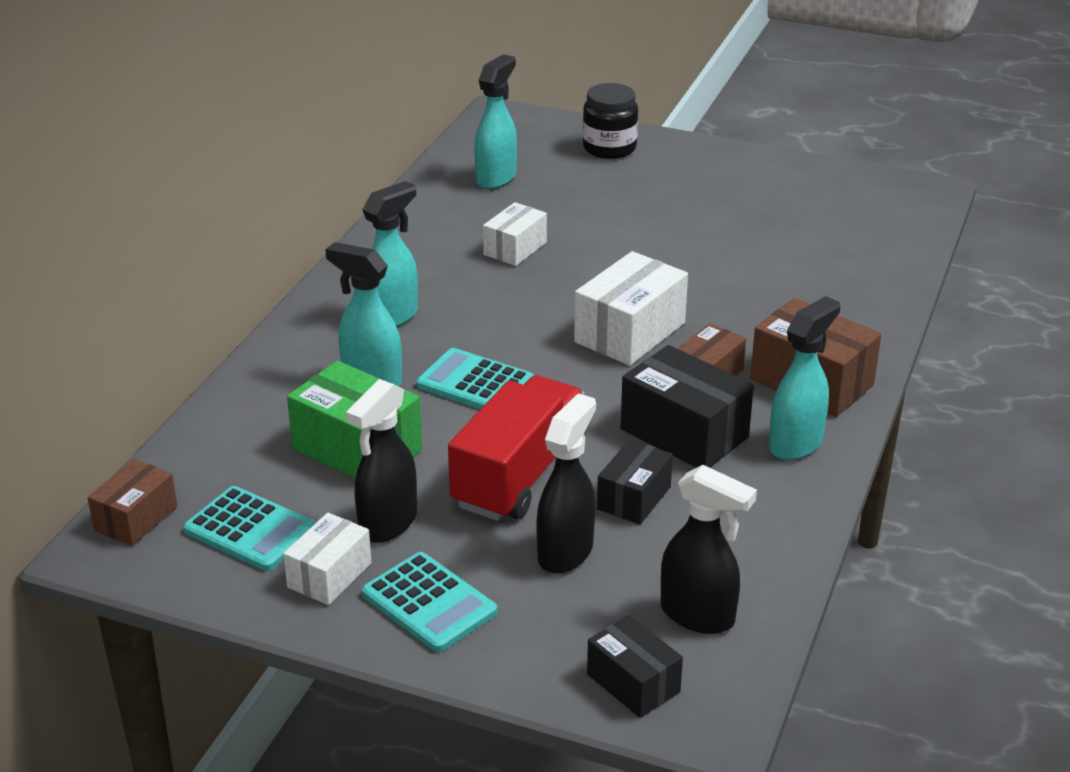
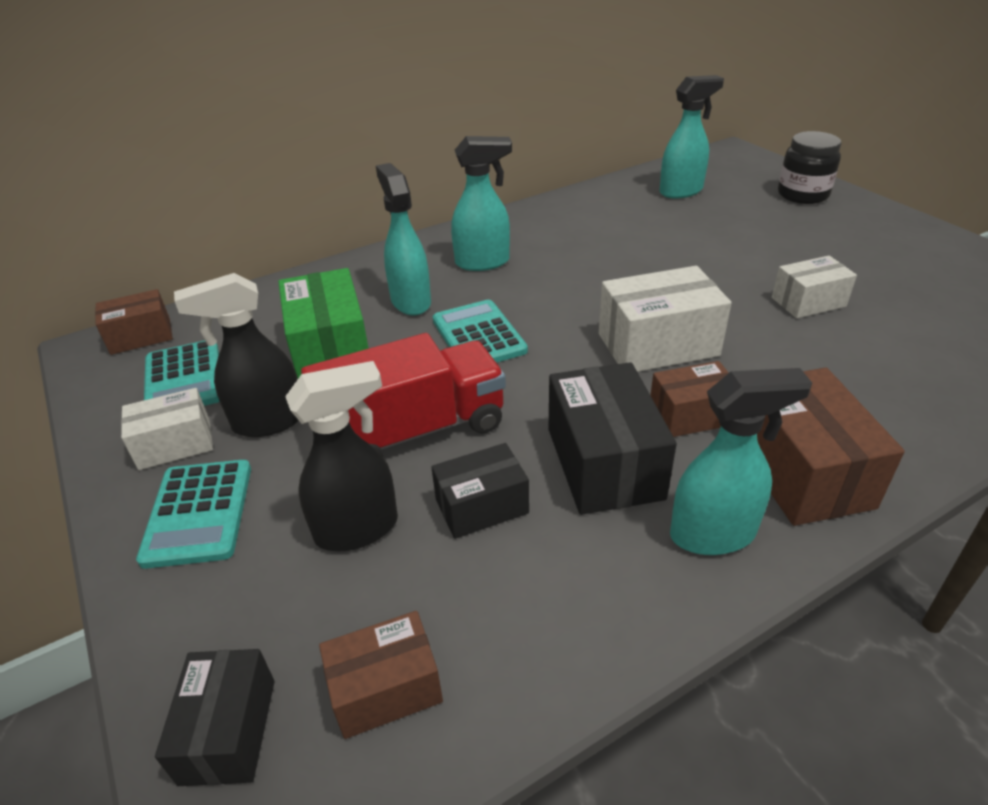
camera: 40 degrees right, 5 degrees up
(515, 248) = (636, 244): white box -> white box (808, 302)
(698, 615) = (385, 688): black spray bottle -> brown box

